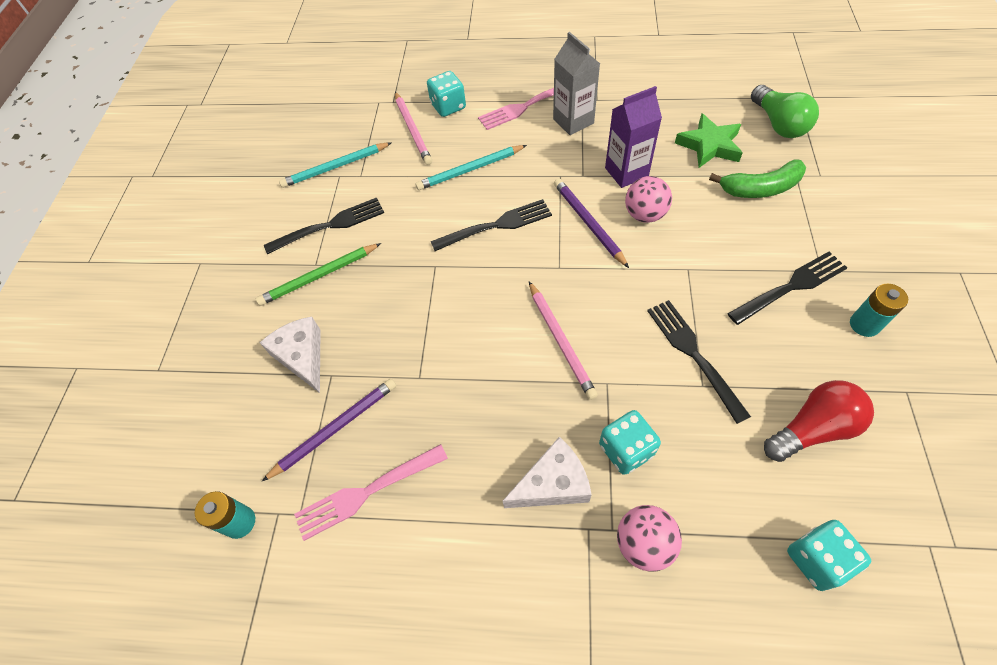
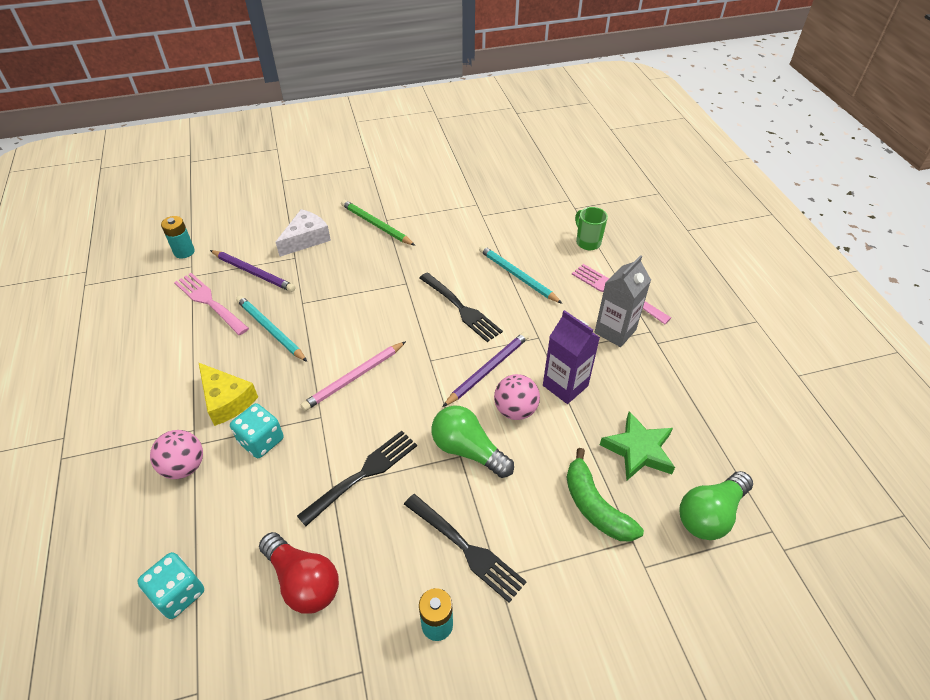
camera: 65 degrees right, 10 degrees down
(329, 226) = (424, 215): black fork -> none
(335, 167) = (485, 199): turquoise pencil -> turquoise pencil (271, 330)
(412, 130) = (547, 229): pink pencil -> none
(448, 106) = (587, 242): turquoise dice -> green mug
(553, 484) = (227, 400): white cheese -> yellow cheese
(683, 261) = (468, 450): none -> green light bulb

